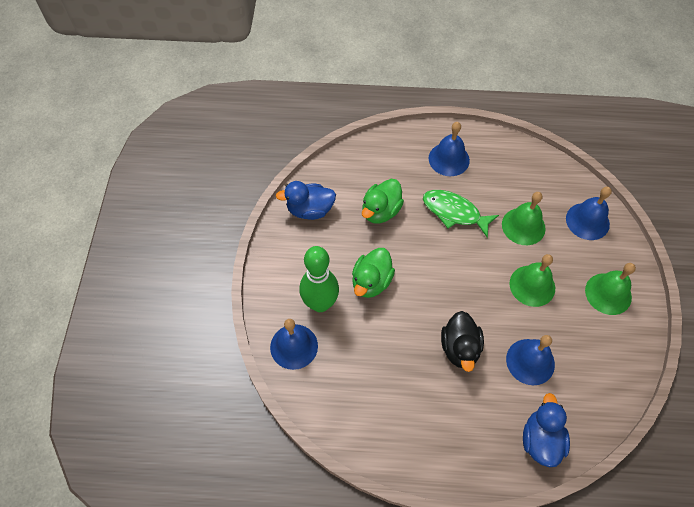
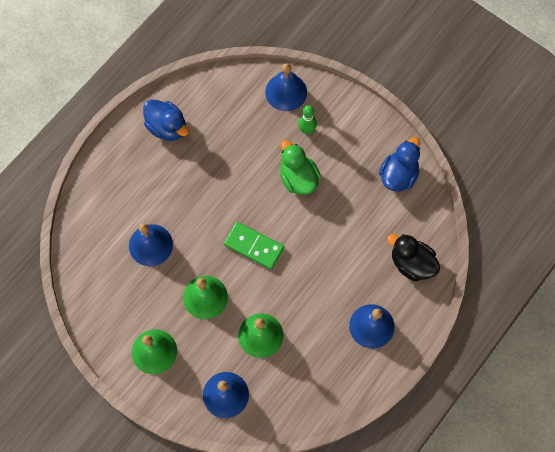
camera: 125 degrees right, 10 degrees up
(320, 303) = (307, 130): green bowling pin -> green bowling pin, size x0.53
(381, 211) = (358, 229): green duck -> none
(454, 212) = (314, 288): green fish -> none
(459, 277) = (254, 246): none -> green domino
(460, 348) = (198, 203): black duck -> black duck (411, 263)
(541, 440) = (95, 206): blue duck -> blue duck (167, 127)

